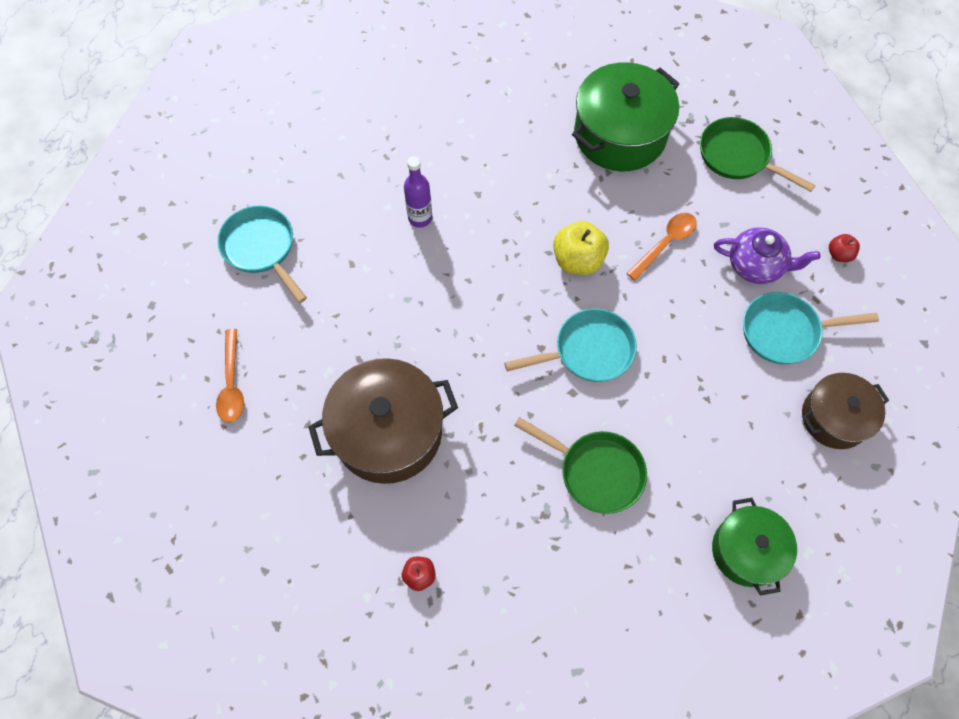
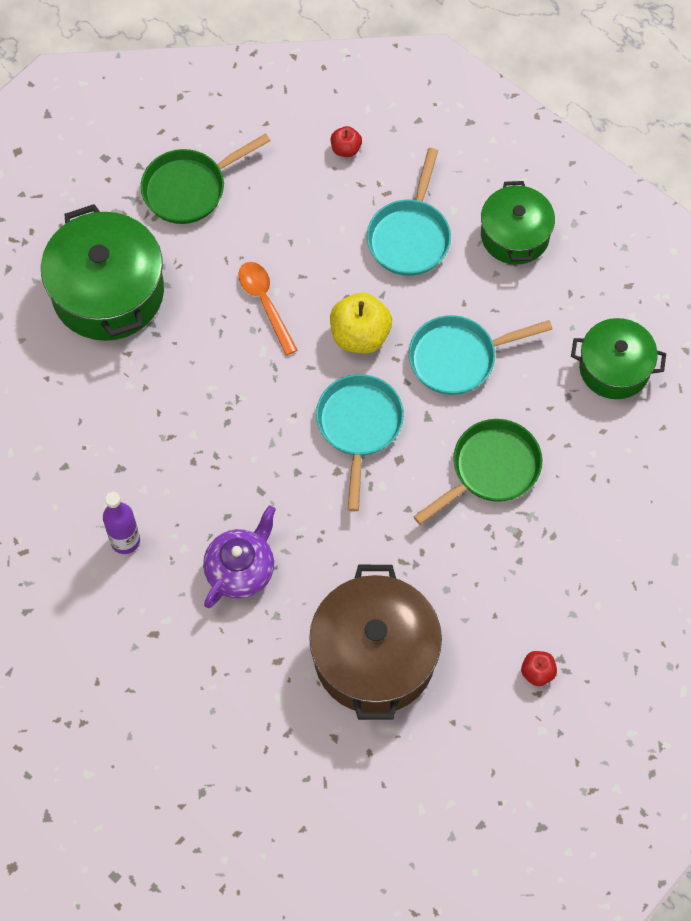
camera: 70 degrees left, 0 degrees up
(232, 383) = (254, 807): orange spoon -> none
(261, 248) = (90, 729): turquoise pan -> turquoise pan (458, 358)
(578, 260) = (249, 396): yellow apple -> yellow apple (360, 335)
(756, 265) = (326, 229): purple teapot -> purple teapot (241, 569)
(834, 418) = (515, 235): brown pot -> green pot

